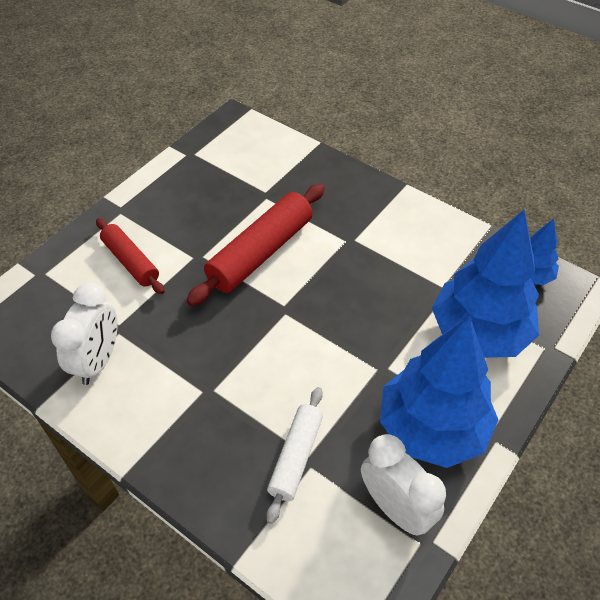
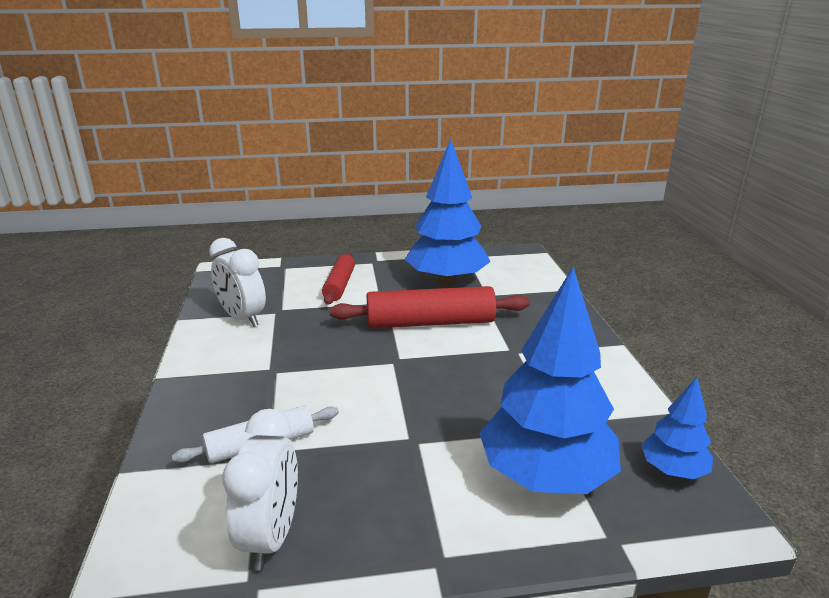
camera: 45 degrees right, 25 degrees down
(98, 361) = (242, 318): white clock -> white clock turned 75 degrees clockwise
(432, 428) = (390, 509): blue tree -> blue tree (446, 281)

